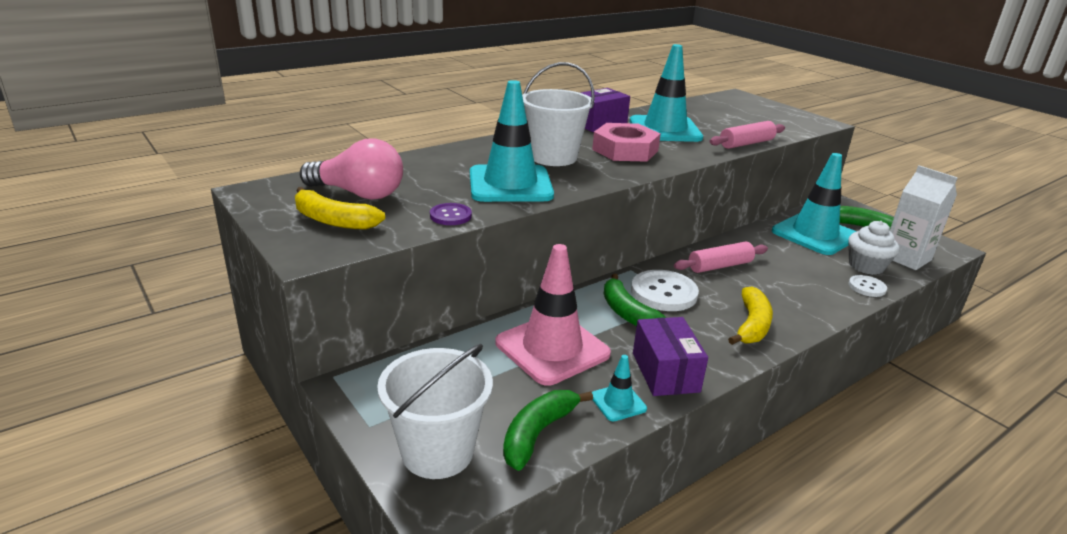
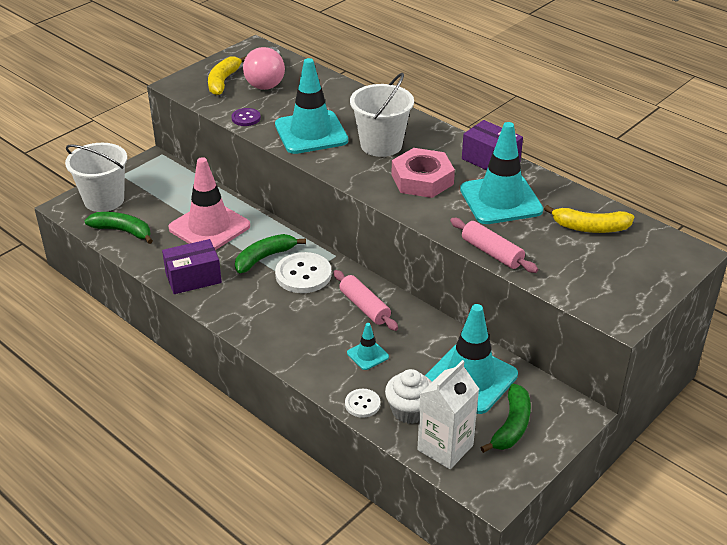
camera: 80 degrees right, 10 degrees up
(618, 402) = (156, 259): turquoise traffic cone -> turquoise traffic cone (367, 355)
(751, 325) = (268, 322): yellow banana -> yellow banana (590, 228)

